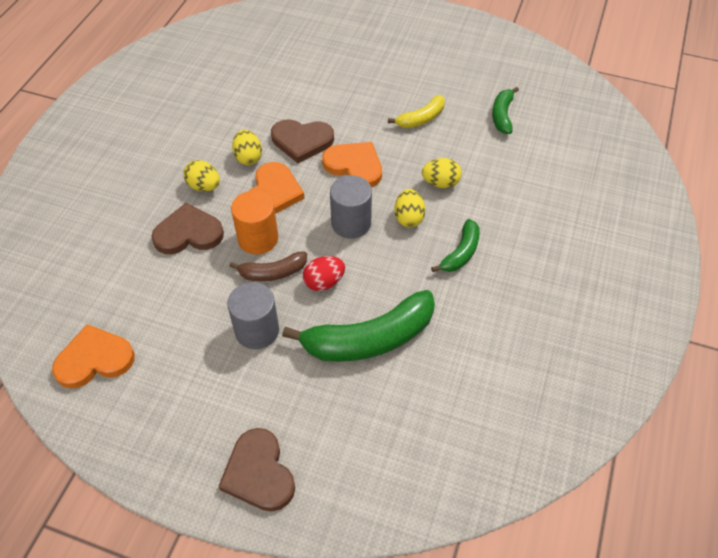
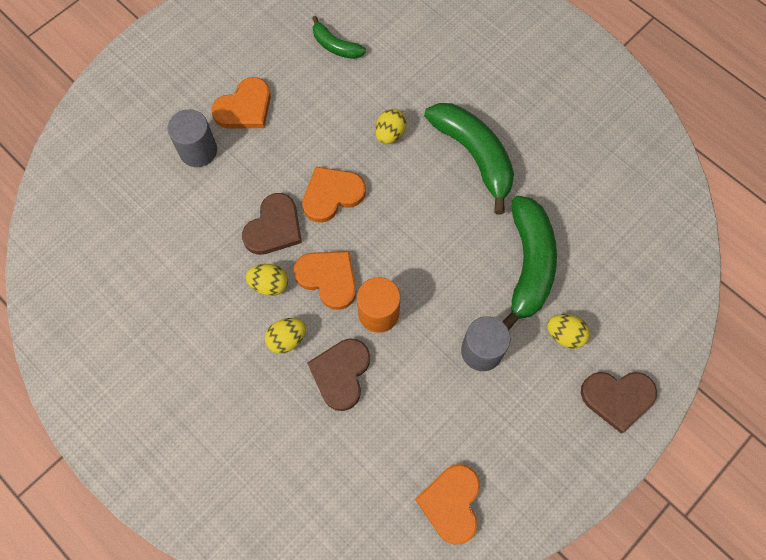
camera: 65 degrees left, 15 degrees up
(273, 272) = (424, 315): brown banana -> none
(324, 282) = (455, 276): red egg -> none
(351, 223) = (399, 227): grey cylinder -> grey cylinder (198, 151)
(401, 83) = (244, 108): none -> orange heart
(408, 218) = (417, 178): yellow egg -> yellow egg (565, 335)
(421, 119) = (302, 112): yellow banana -> none
(461, 253) = (474, 155): green banana -> green banana, size x1.89

